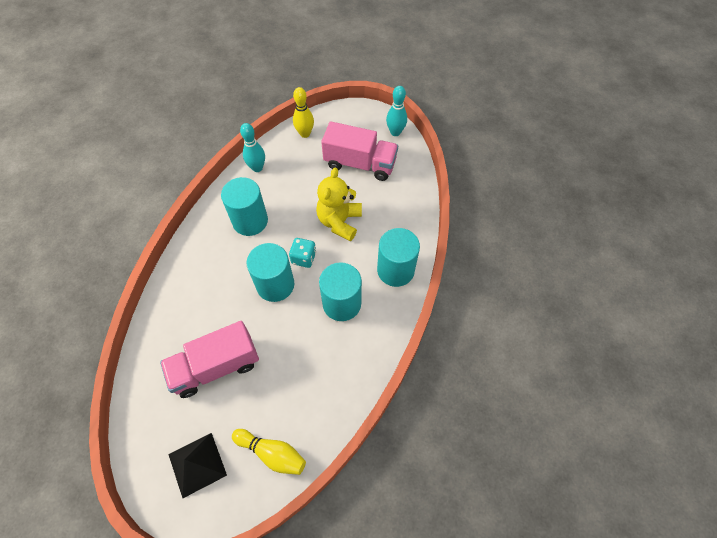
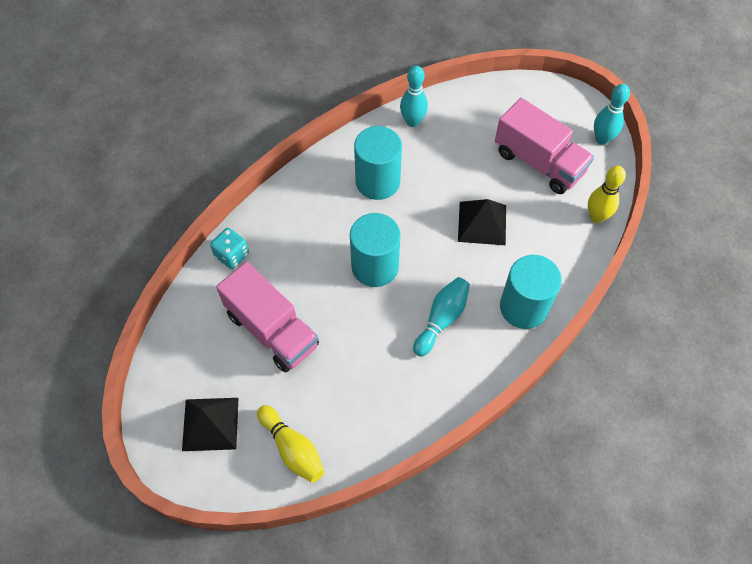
camera: 25 degrees right, 0 degrees up
(216, 366) = (272, 329): pink truck -> pink truck turned 135 degrees counterclockwise
(303, 258) = (420, 249): turquoise dice -> turquoise dice (232, 255)
(305, 134) = (487, 100): yellow bowling pin -> yellow bowling pin (596, 217)
(339, 222) = (482, 223): yellow teddy bear -> black pyramid
(342, 303) = (441, 319): turquoise cylinder -> turquoise bowling pin

